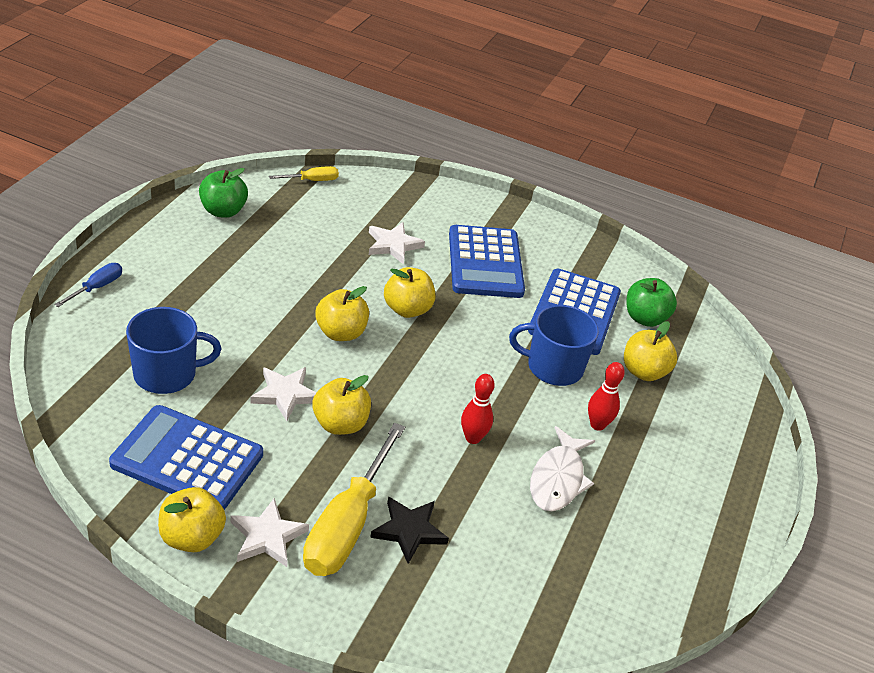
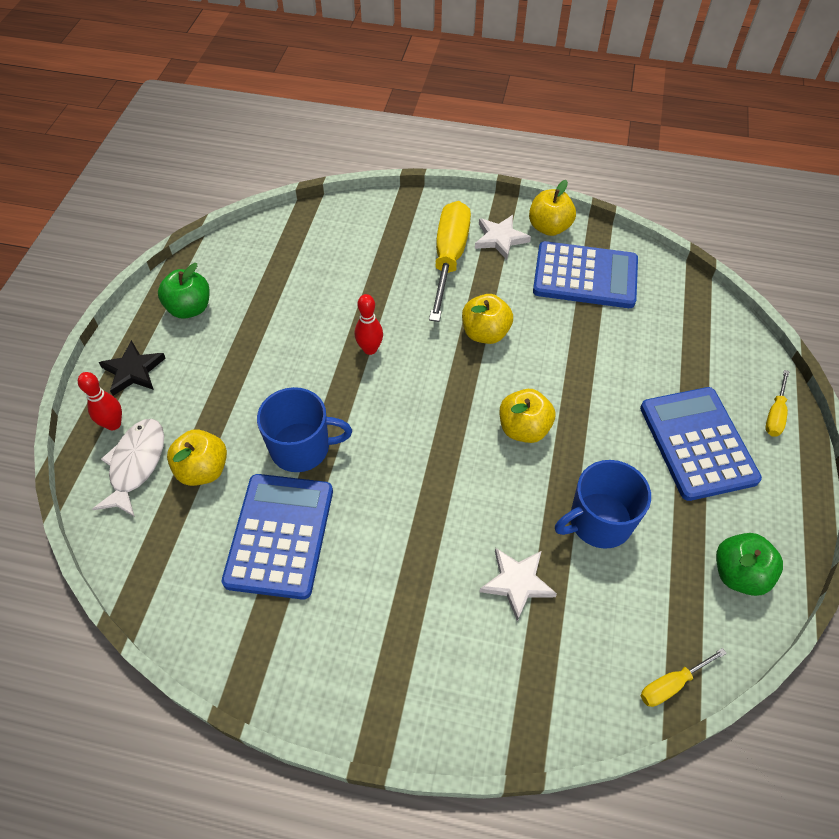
camera: 175 degrees right, 15 degrees up
(97, 287) = (775, 414): blue screwdriver -> yellow screwdriver
(167, 374) = (648, 341): blue mug -> blue mug (599, 521)
(285, 394) = (542, 348): white star -> none
(407, 309) = (468, 480): yellow apple -> none
(409, 530) = (403, 264): black star -> black star (133, 371)
(485, 263) = (397, 589): blue calculator -> blue calculator (697, 443)
(558, 479) = (292, 331): white fish -> white fish (136, 465)
(597, 425) = (256, 392): red bowling pin -> red bowling pin (113, 424)
(645, 318) = (193, 553): green apple -> green apple (190, 308)

